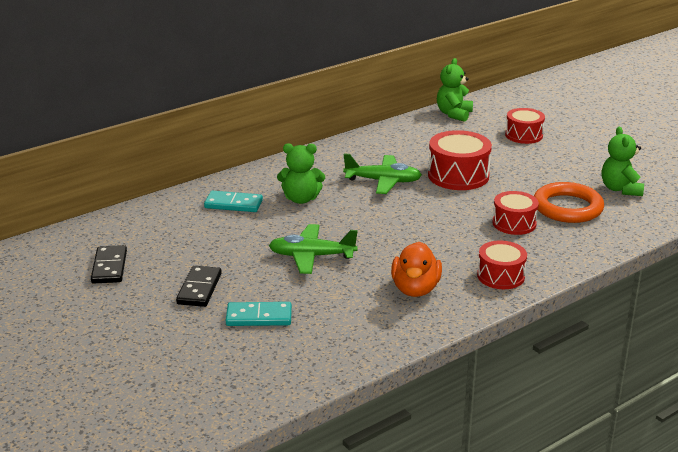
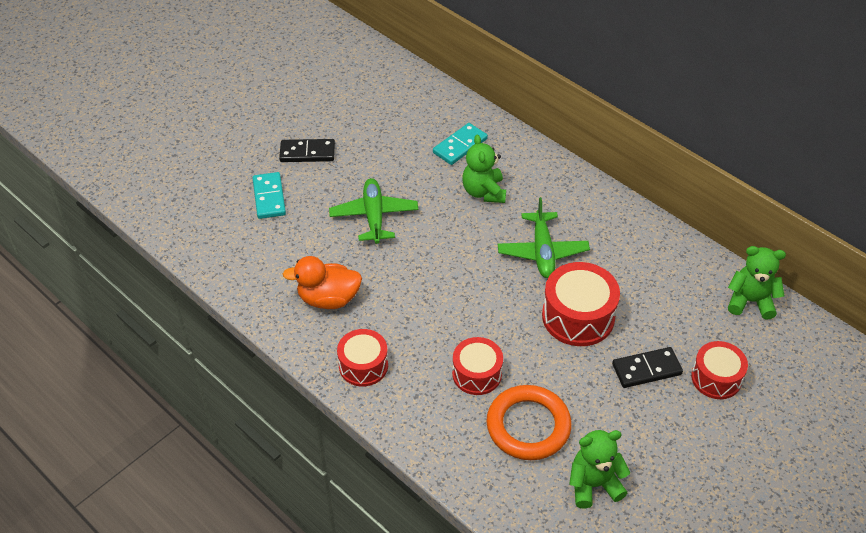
camera: 80 degrees right, 20 degrees up
(109, 267) = (332, 92): black domino -> black domino (646, 369)
(233, 204) = (460, 146): turquoise domino -> turquoise domino turned 45 degrees clockwise

